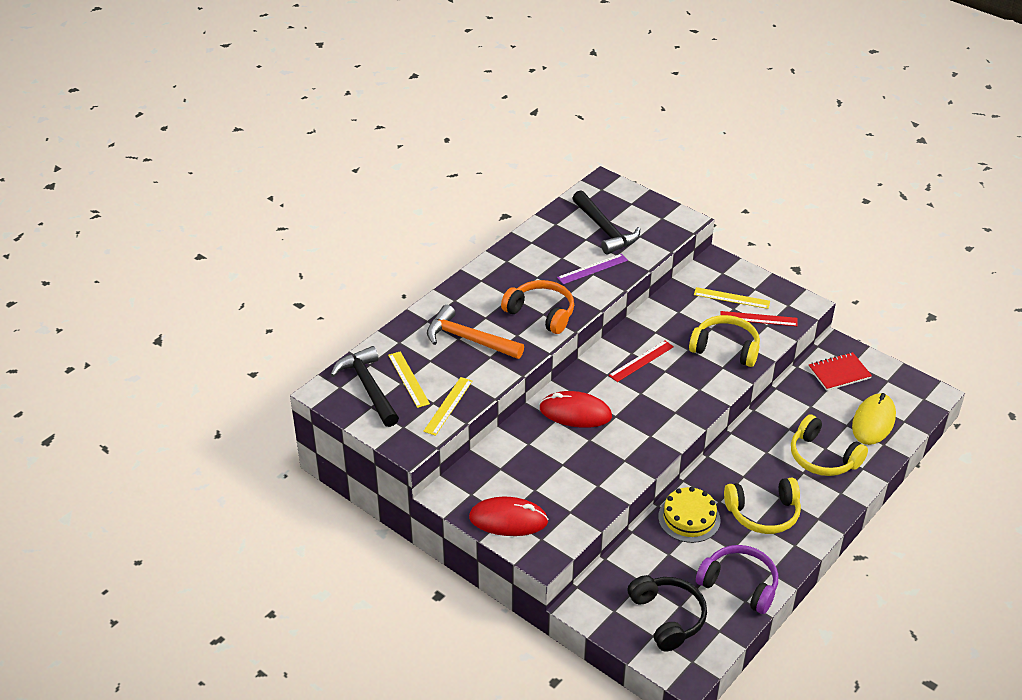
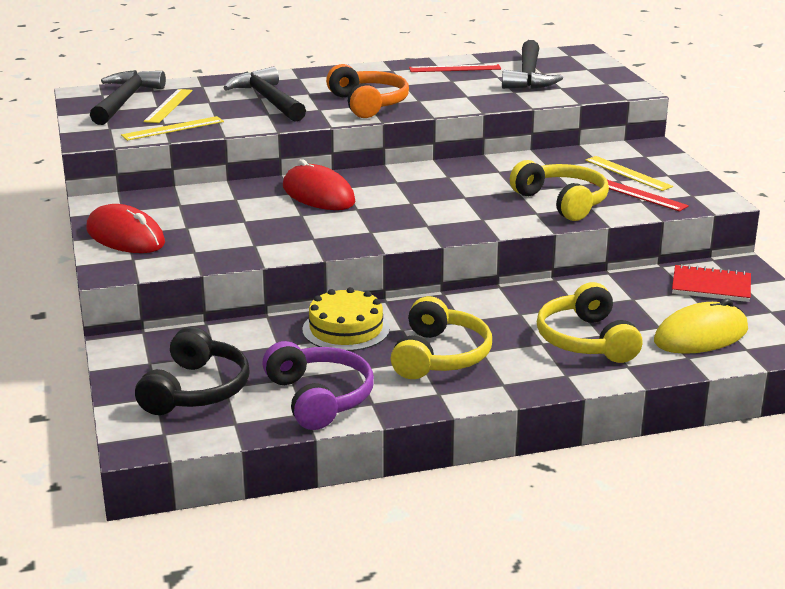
camera: 35 degrees right, 15 degrees down
(468, 339) = (268, 100): orange hammer -> black hammer
(592, 269) = (471, 93): purple ruler -> none
(641, 361) = (449, 184): red ruler -> red ruler (455, 68)
(763, 513) = (440, 356): yellow headphones -> yellow headphones turned 105 degrees counterclockwise

